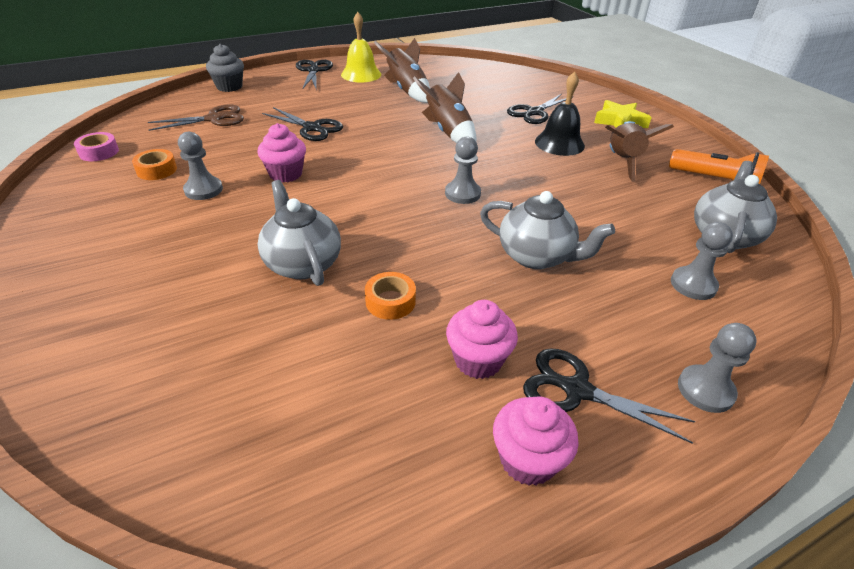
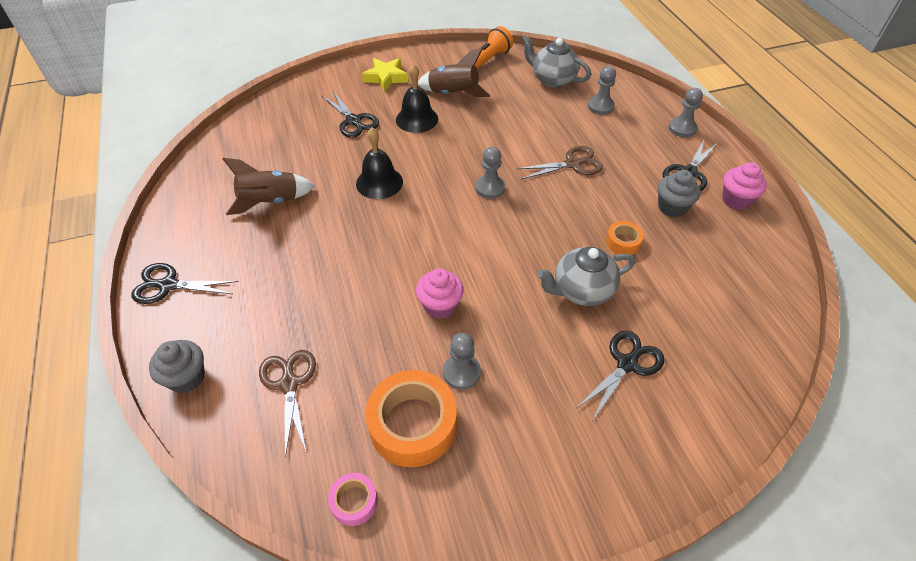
camera: 80 degrees left, 10 degrees up
(157, 170) = (413, 424): orange tape -> orange tape, size x2.03
(312, 128) = (342, 285): black scissors -> black scissors (627, 363)
(361, 74) = (203, 238): yellow bell -> none
(448, 132) = (379, 182): brown rocket -> black bell
(478, 360) = (672, 207): pink cupcake -> grey cupcake
(536, 256) = (573, 164): grey teapot -> brown scissors

